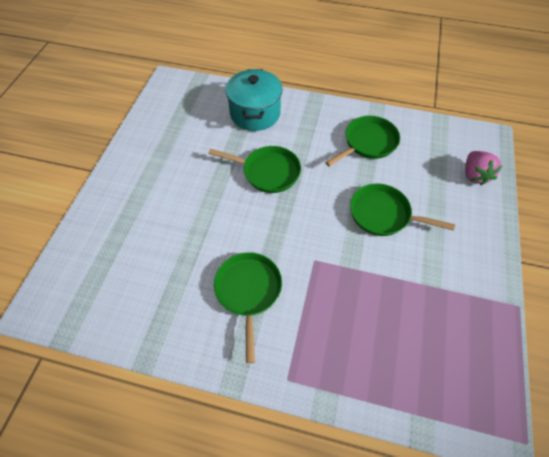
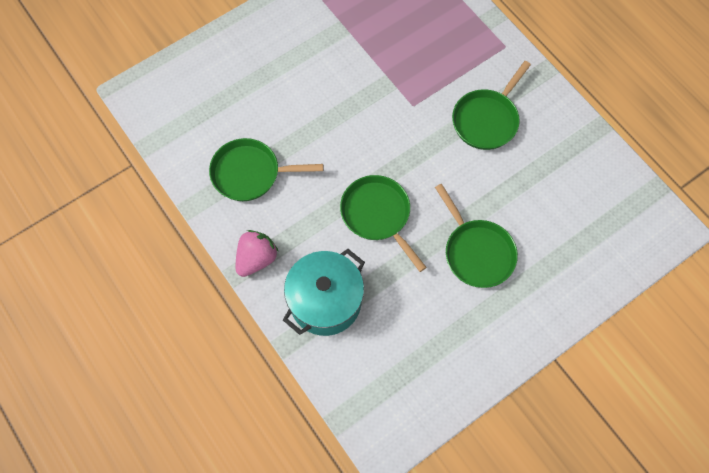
camera: 140 degrees left, 10 degrees up
(383, 214) = (318, 99): green pan -> green pan (476, 252)
(474, 175) = (199, 72): pink strawberry -> pink strawberry (256, 259)

